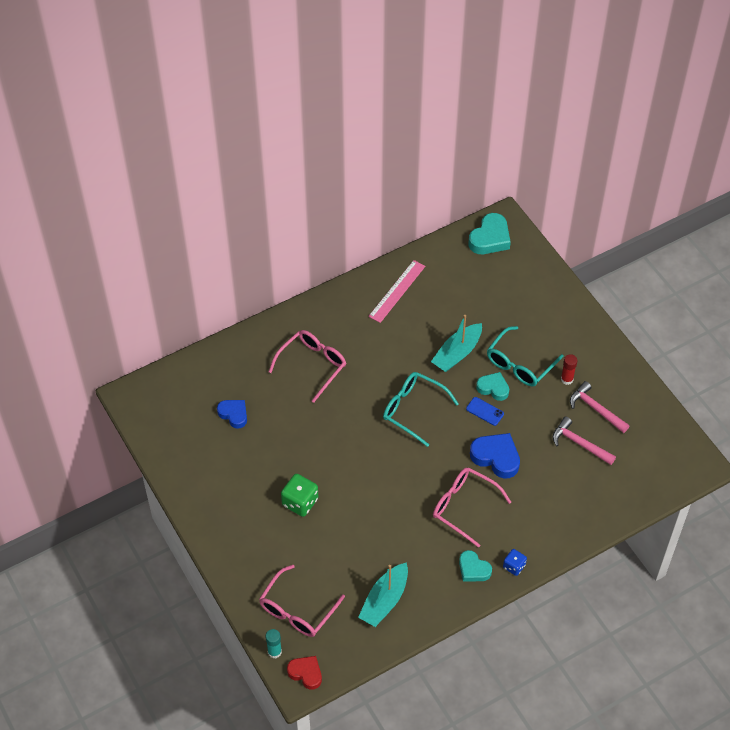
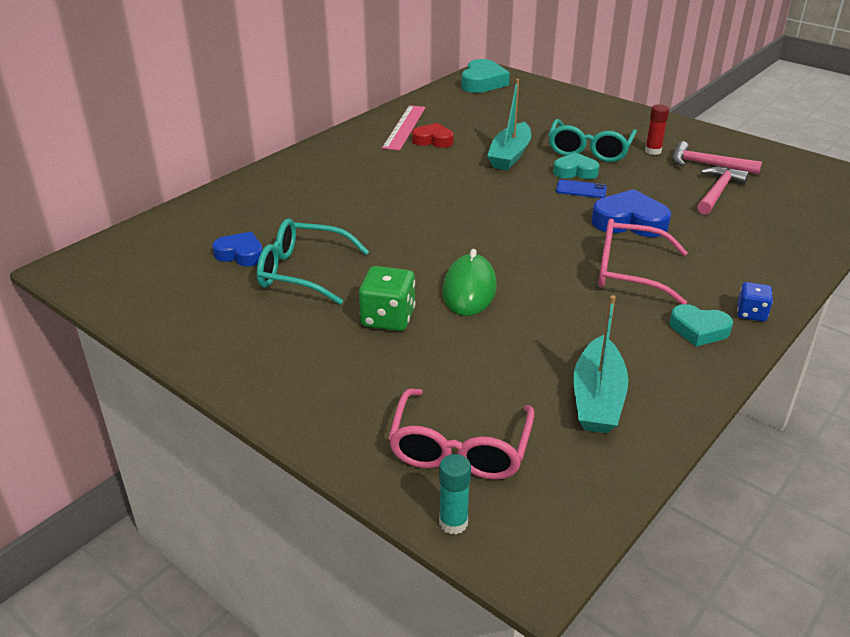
camera: 20 degrees left, 20 degrees down
(306, 673) = (533, 540): red heart -> red heart (433, 140)
(312, 365) = (333, 194): pink glasses -> none
(358, 492) = (469, 290): none -> green mouse
(413, 409) = (490, 204): turquoise glasses -> turquoise glasses (302, 272)
(579, 443) = (717, 192): pink hammer -> pink hammer turned 105 degrees clockwise

